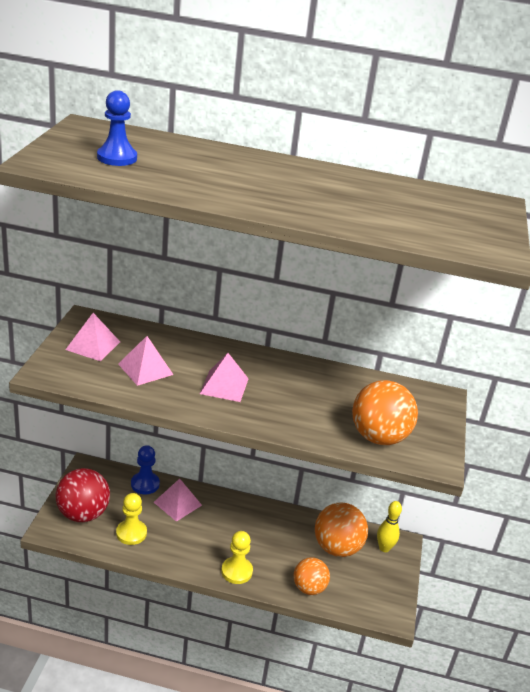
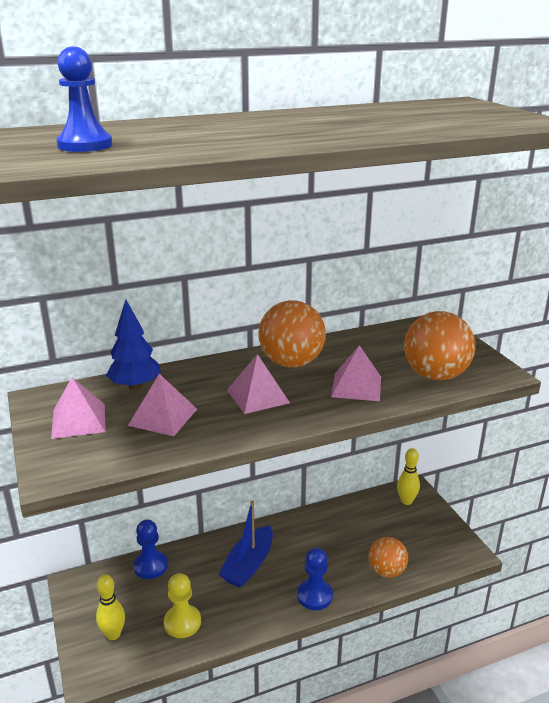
camera: 30 degrees left, 5 degrees down
(83, 514) = (113, 634): red ball -> yellow bowling pin
(153, 338) = (135, 386): none -> blue tree
(177, 503) = (200, 566): pink pyramid -> pink pyramid (356, 386)
(211, 522) = (248, 565): none -> blue boat
(236, 571) = (314, 596): yellow pawn -> blue pawn
(337, 548) = (372, 523): orange ball -> orange ball (291, 363)

